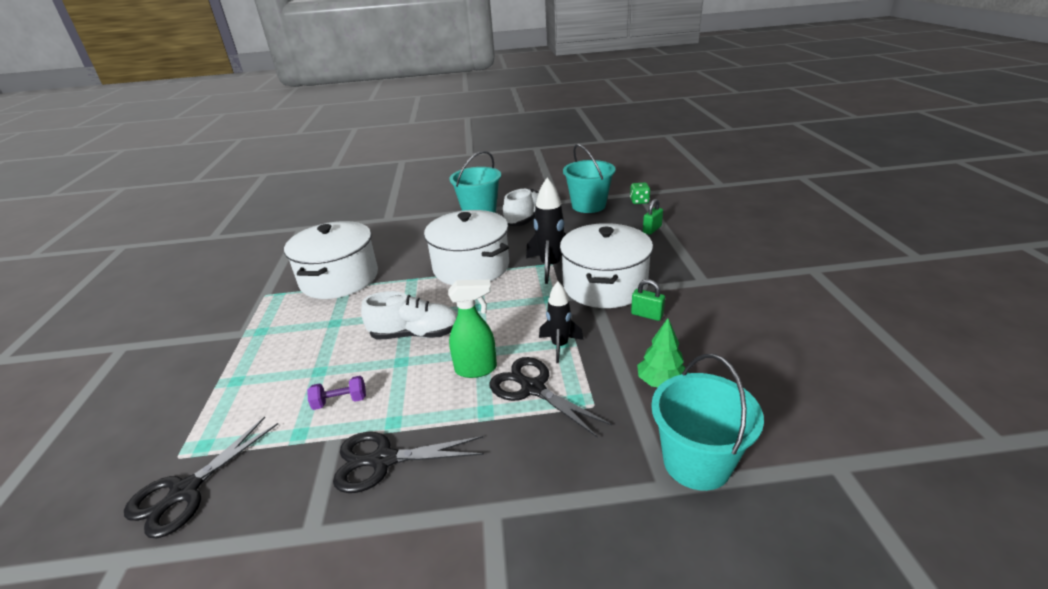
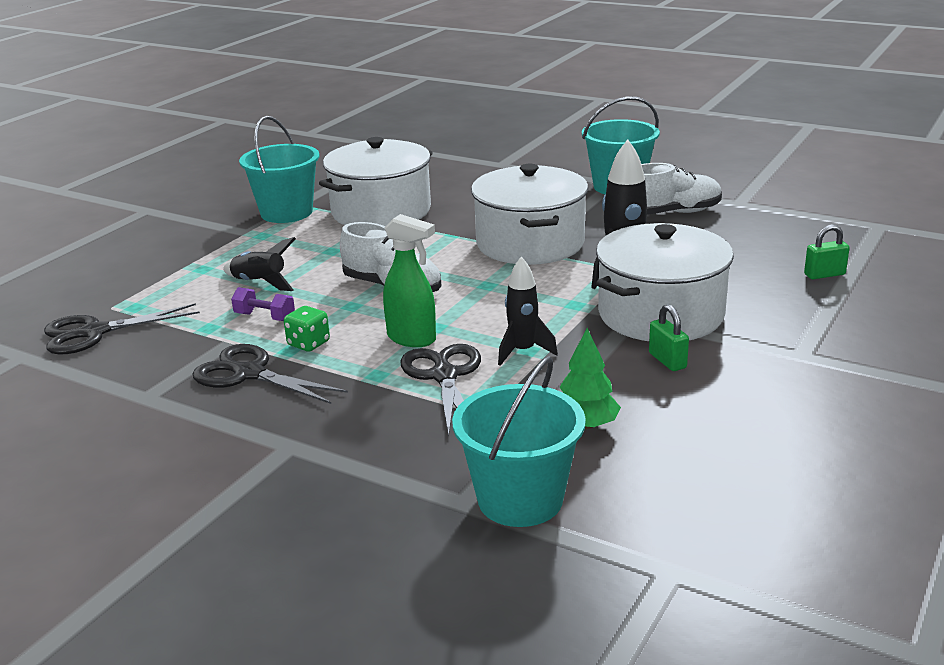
camera: 35 degrees right, 5 degrees down
(303, 373) = (259, 283): none -> black rocket
(588, 205) = (776, 220): turquoise bucket -> turquoise bucket (286, 212)
(639, 201) = (861, 235): green dice -> green dice (308, 343)

